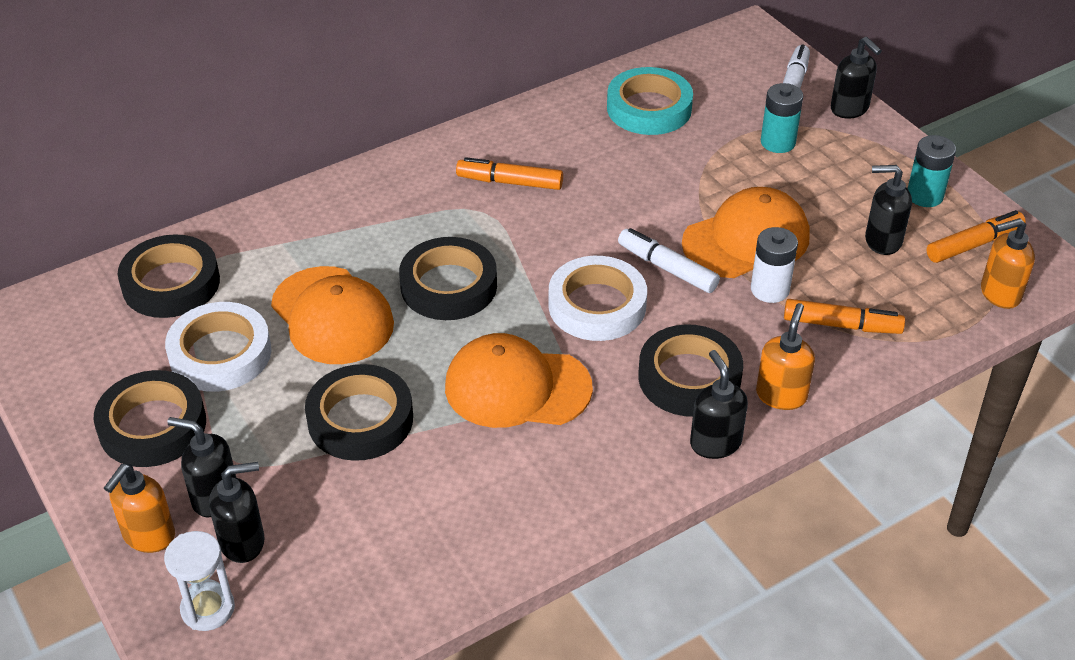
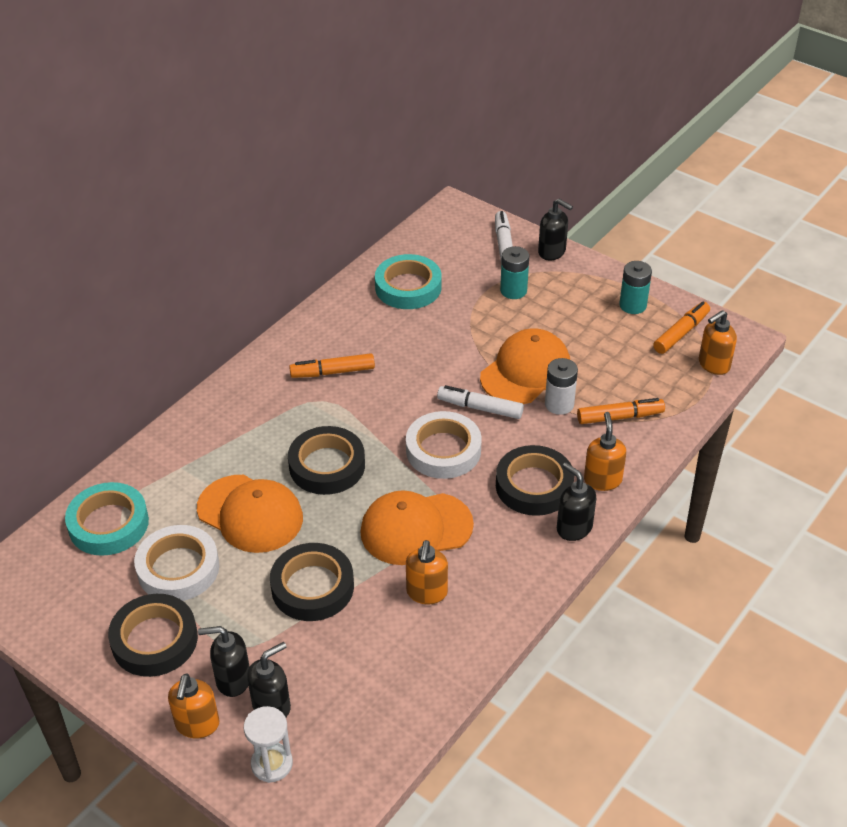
camera: 20 degrees left, 0 degrees up
(171, 283) = (108, 524): black tape -> turquoise tape
(492, 466) = (426, 593): none -> orange soap dispenser
(882, 241) = (619, 347): black soap dispenser -> none

